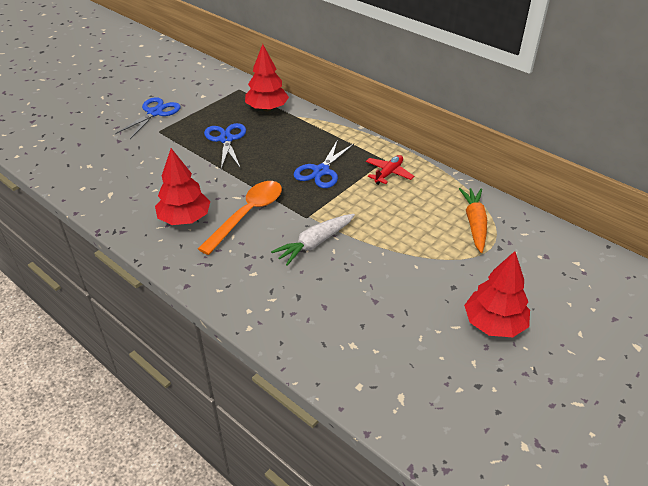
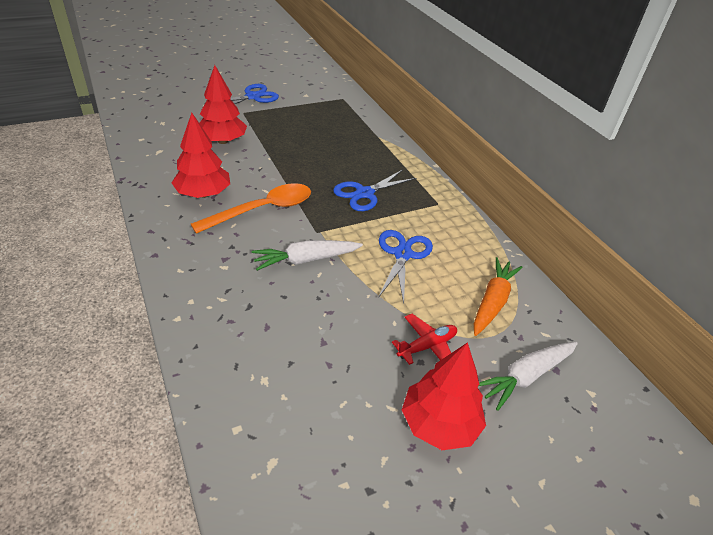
camera: 20 degrees right, 0 degrees up
(226, 139) = (297, 137): blue scissors -> blue scissors (403, 254)
(267, 109) = (355, 122): red tree -> red tree (222, 141)
(388, 173) = (432, 218): red plane -> red plane (427, 346)
(529, 269) = (526, 376): none -> white carrot

